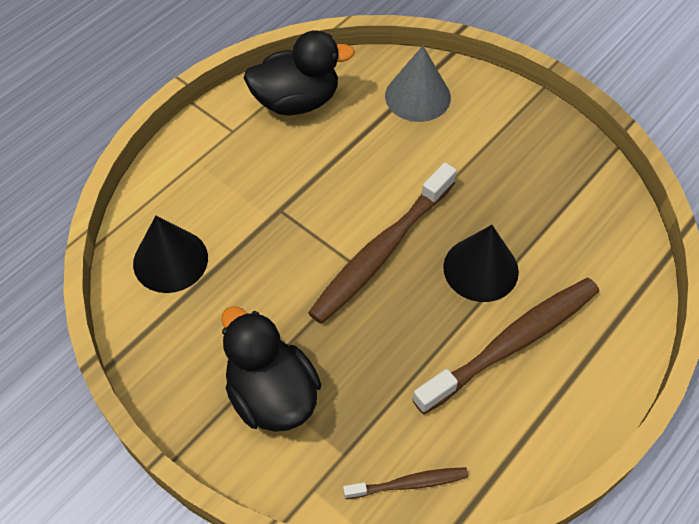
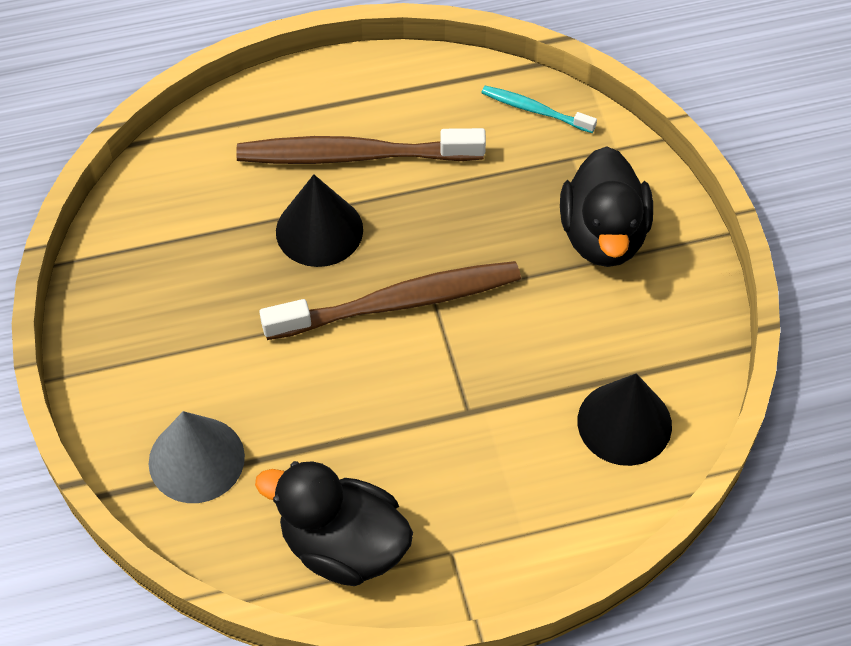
camera: 145 degrees left, 0 degrees up
(409, 483) = (535, 110): brown toothbrush -> turquoise toothbrush

